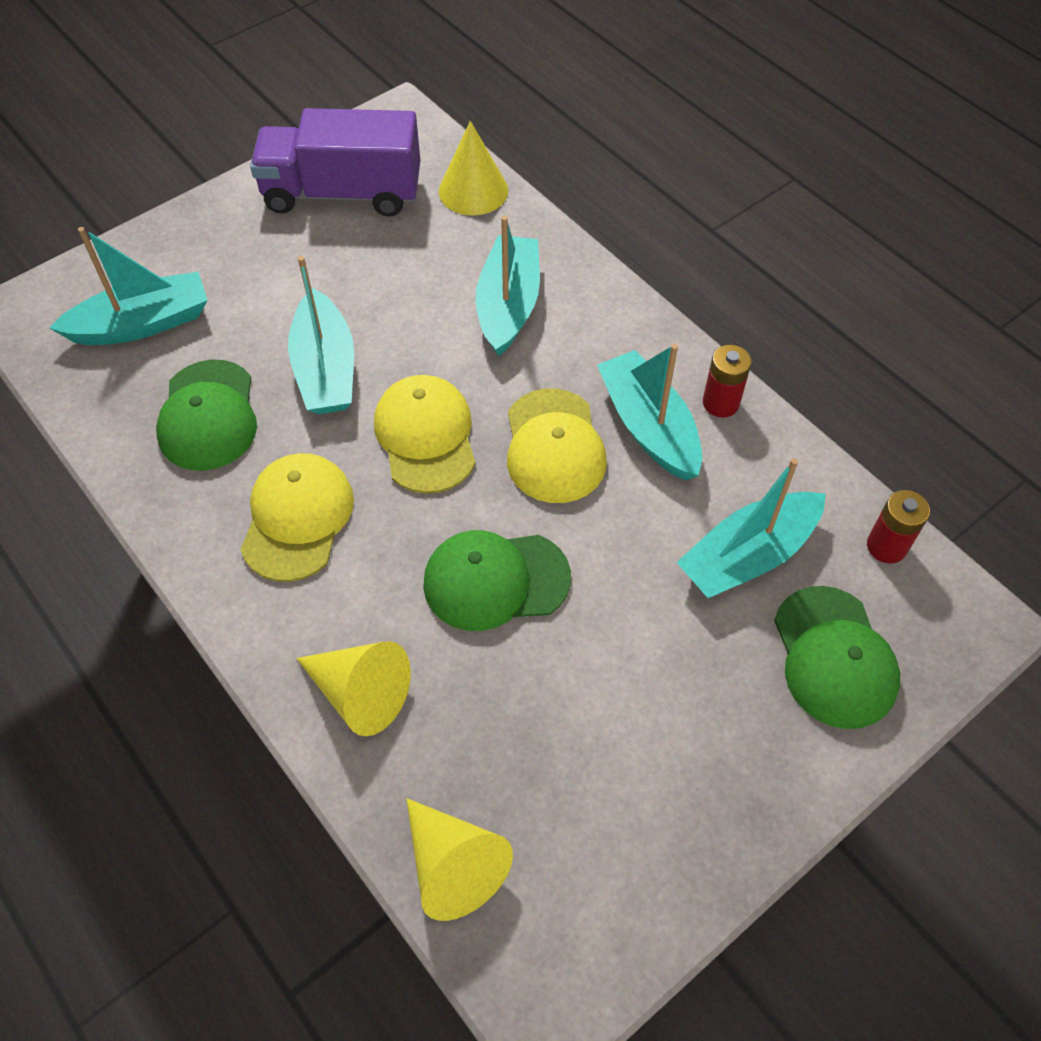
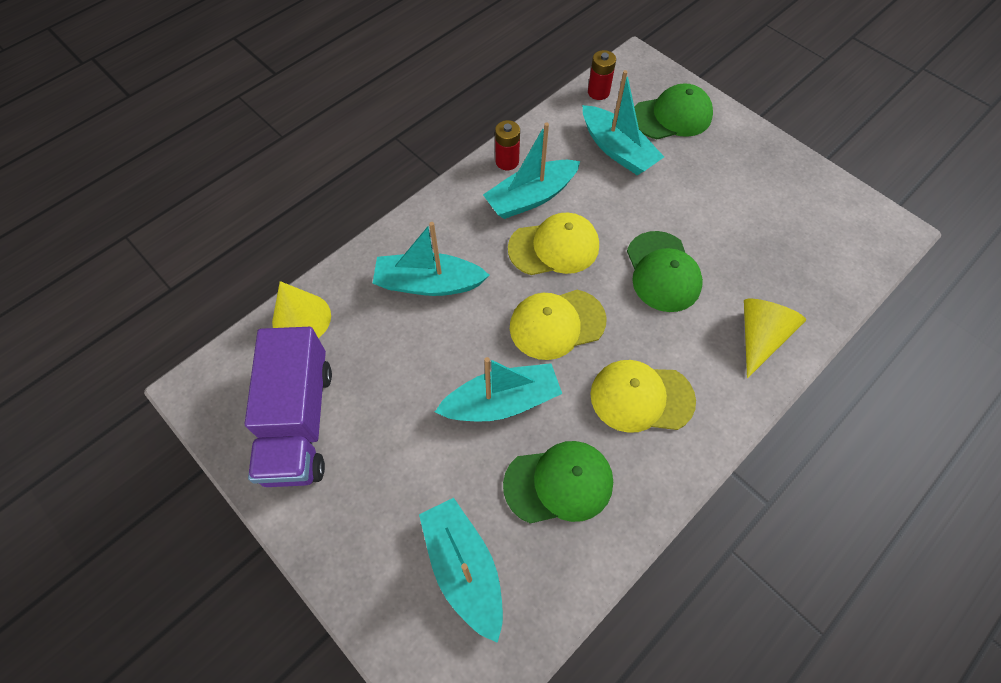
camera: 95 degrees left, 5 degrees up
(453, 865) = (843, 276): yellow cone -> none

